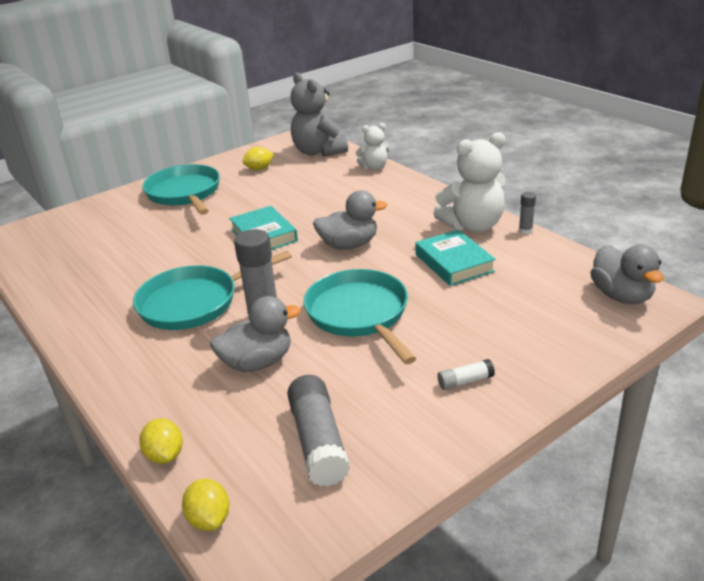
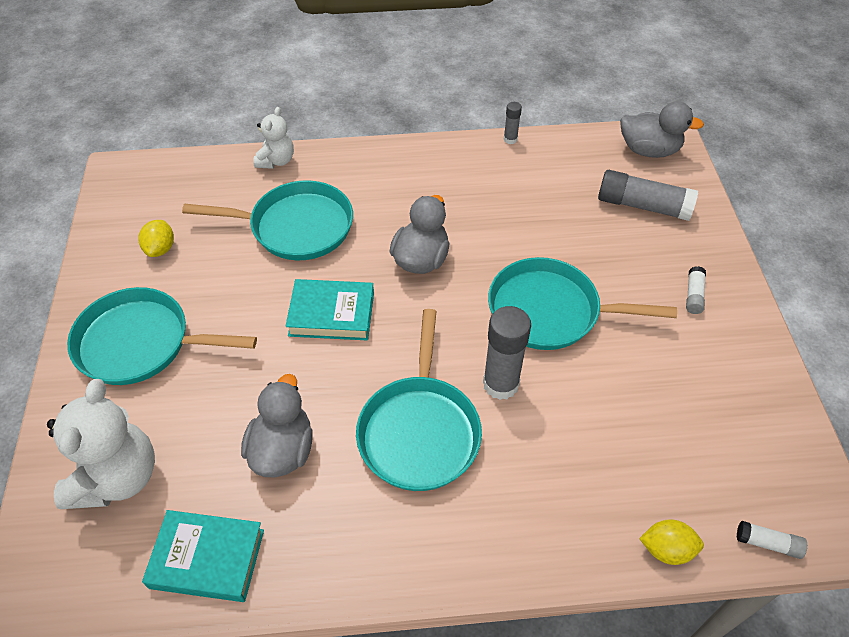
camera: 60 degrees left, 20 degrees up
(209, 519) = (768, 543): yellow lemon -> white glue stick
(257, 362) = (571, 420): grey duck -> grey duck (282, 450)
(318, 152) = (181, 182): grey teddy bear -> none
(318, 441) = (712, 424): grey glue stick -> grey glue stick (642, 206)
(325, 195) = (296, 227): none -> turquoise pan
(454, 263) = (521, 208): turquoise book -> turquoise book (207, 558)
(473, 225) = (469, 162): white teddy bear -> white teddy bear (117, 477)

